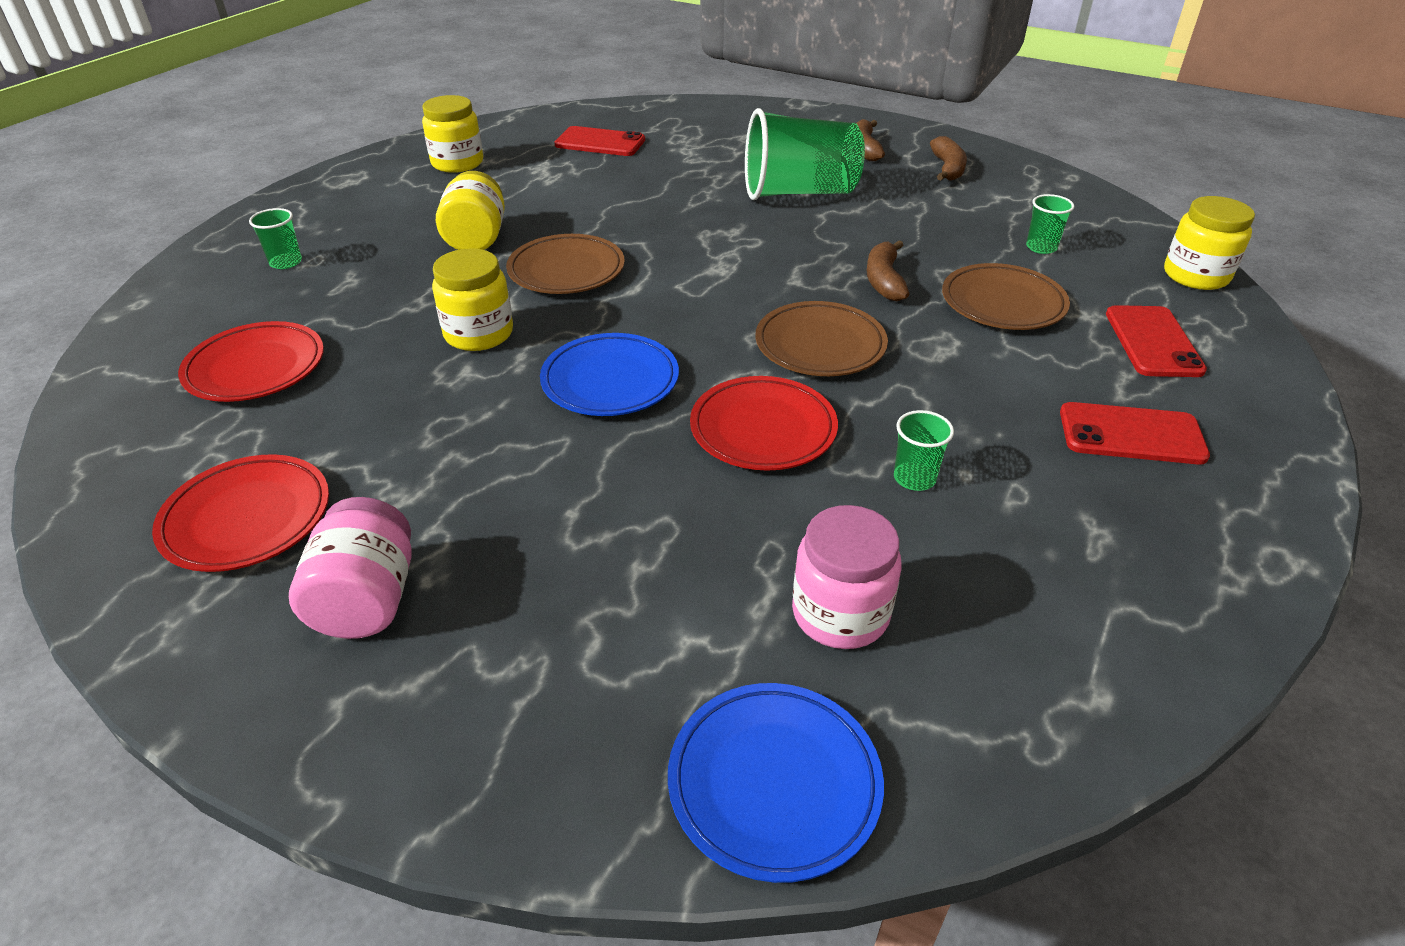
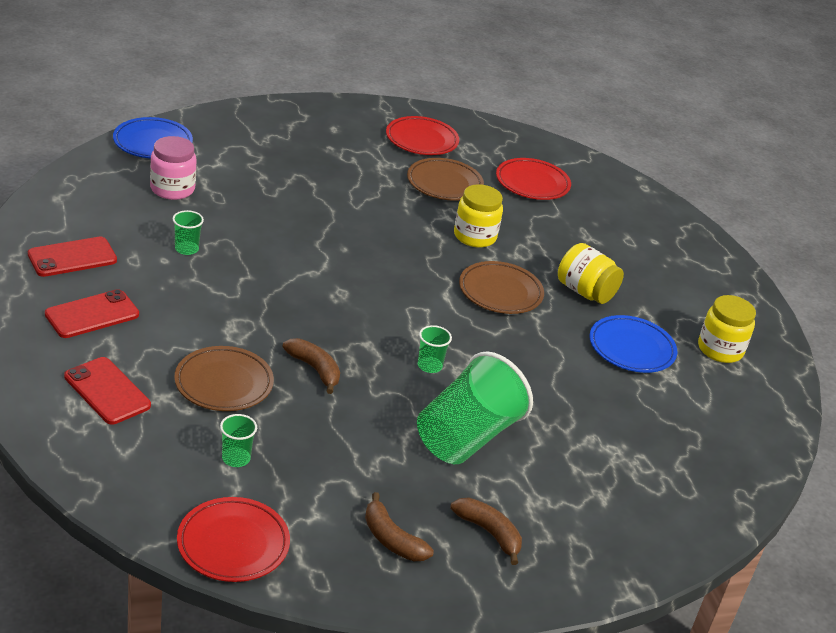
camera: 130 degrees right, 5 degrees down
(286, 262) = (638, 234): green cup -> green cup (429, 366)
(367, 600) = (340, 136): pink jar -> none
(600, 142) = (682, 424): red phone -> red phone (72, 257)
(610, 381) = (377, 239): blue plate -> blue plate (631, 348)
(763, 429) = (278, 244): red plate -> red plate (233, 544)
(820, 345) = (302, 302): brown plate -> brown plate (444, 183)
(1195, 276) = (101, 480): yellow jar -> none

